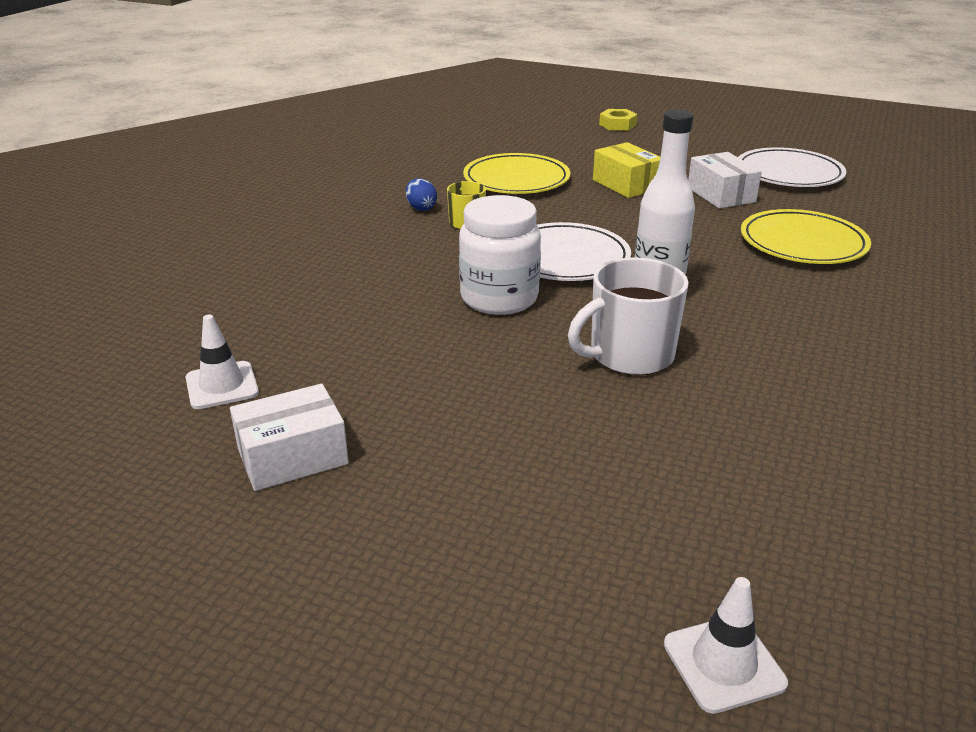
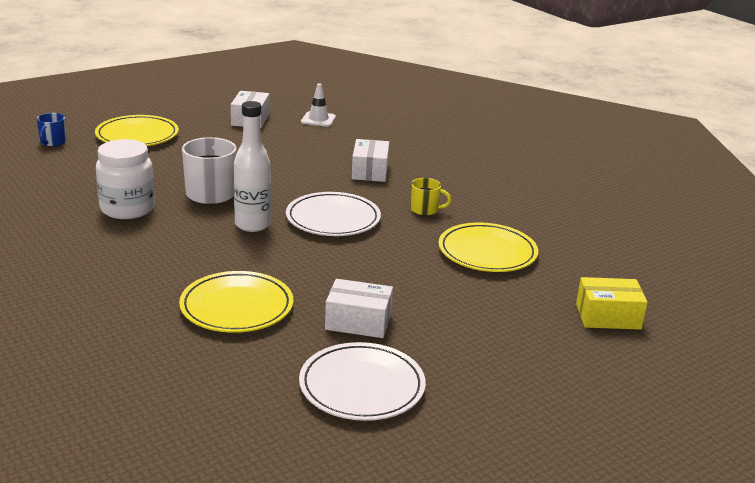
camera: 120 degrees right, 5 degrees down
(399, 278) = (370, 171): none -> white box
(421, 208) = (467, 204): blue egg -> none
(499, 298) = (311, 186): white jar -> white jar (127, 209)
(533, 555) = (137, 135): none -> yellow plate
(617, 125) = (598, 361): yellow nut -> none
(626, 184) = (428, 291): yellow box -> yellow box (608, 316)
(723, 663) = (53, 142): white traffic cone -> blue mug

